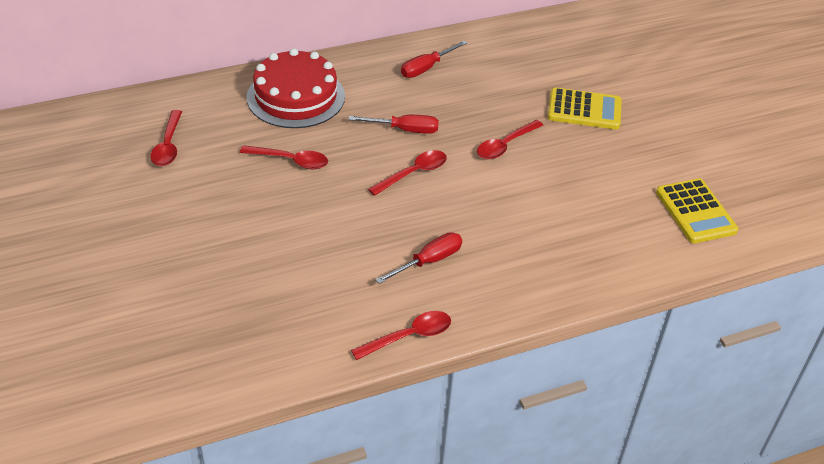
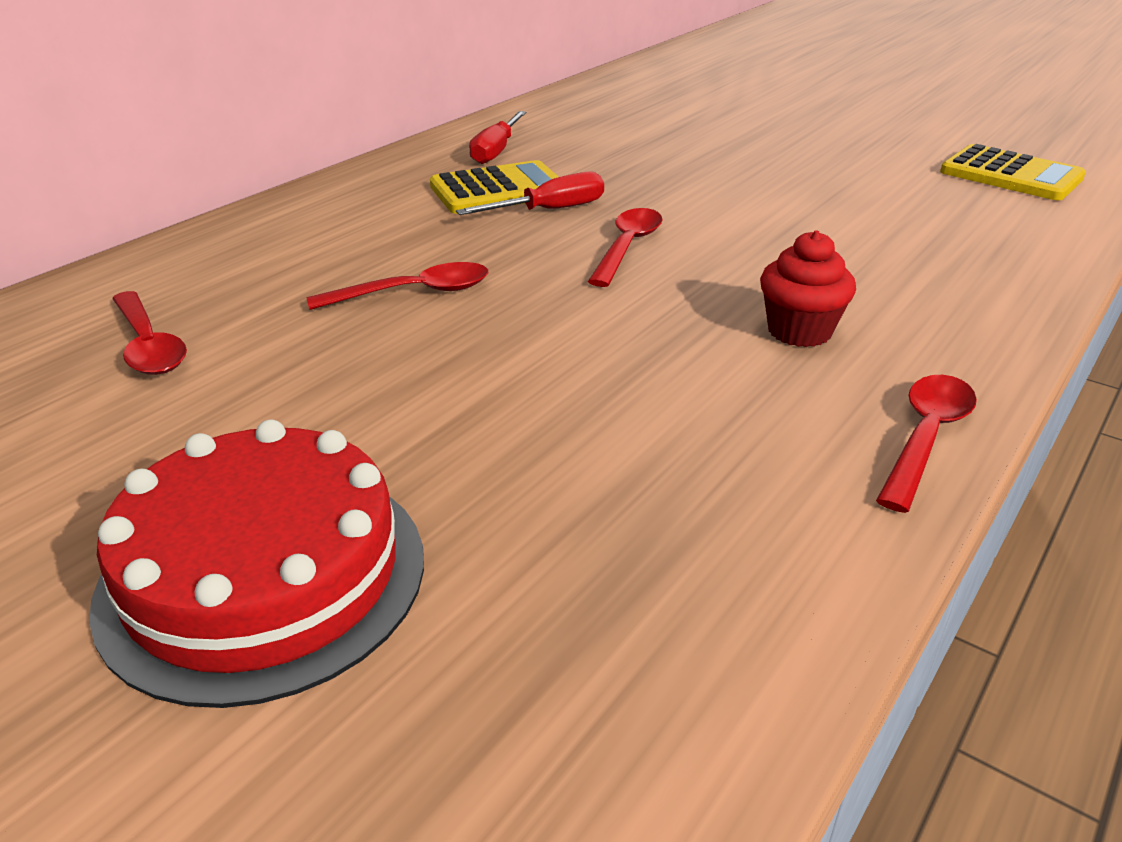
camera: 30 degrees left, 10 degrees down
(296, 97) = (333, 224): red cake -> red cake (263, 575)
(428, 261) = (799, 331): red screwdriver -> red cupcake
(505, 145) = (706, 186): red spoon -> none
(584, 110) = (746, 135): yellow calculator -> yellow calculator (499, 190)

